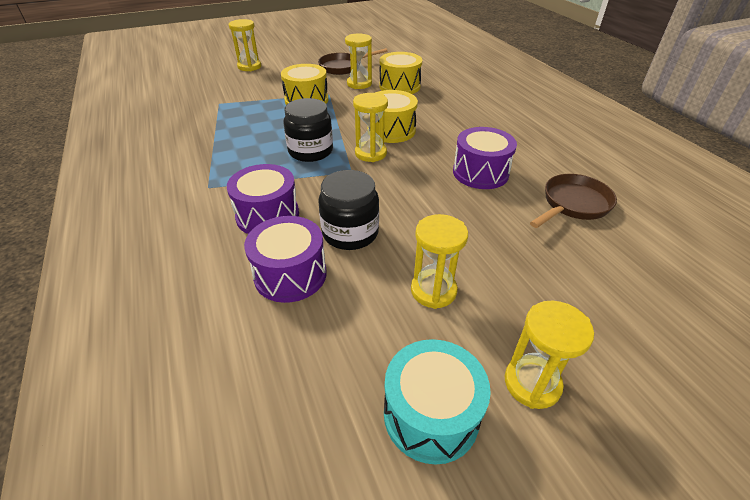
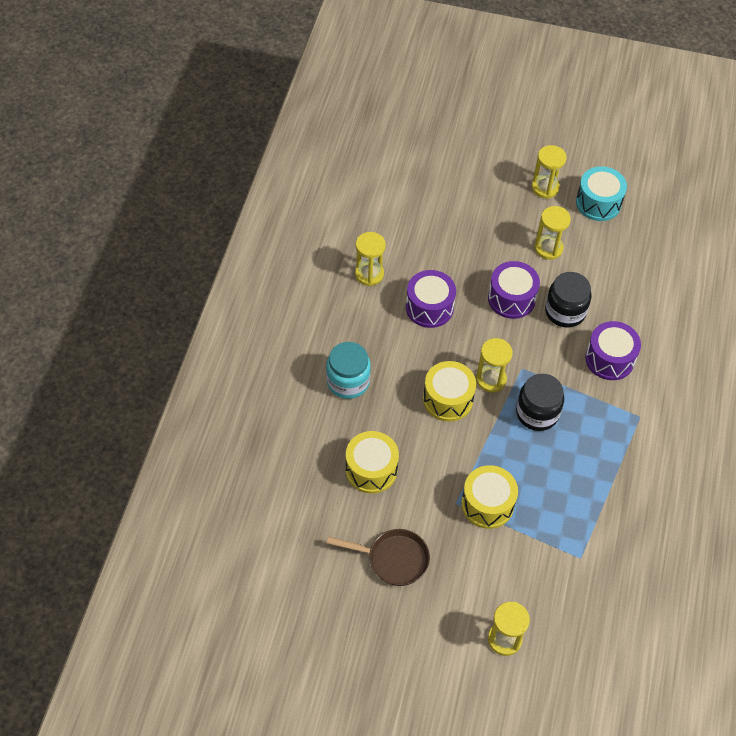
camera: 145 degrees left, 15 degrees up
(290, 274) = (619, 303): purple drum -> purple drum (511, 298)
(359, 84) = (408, 504): yellow hourglass -> yellow hourglass (369, 274)
(472, 111) = (348, 381): none -> turquoise jar
(573, 204) = (403, 246): brown pan -> none

